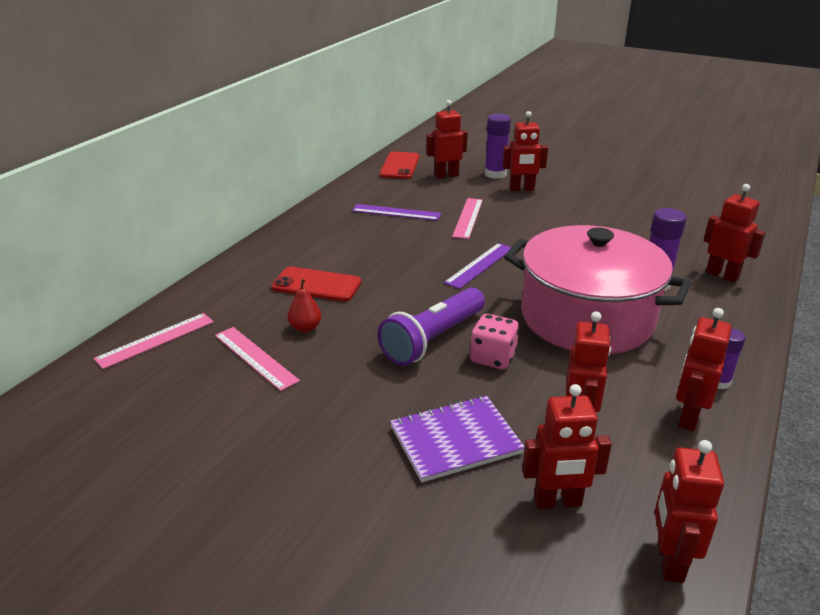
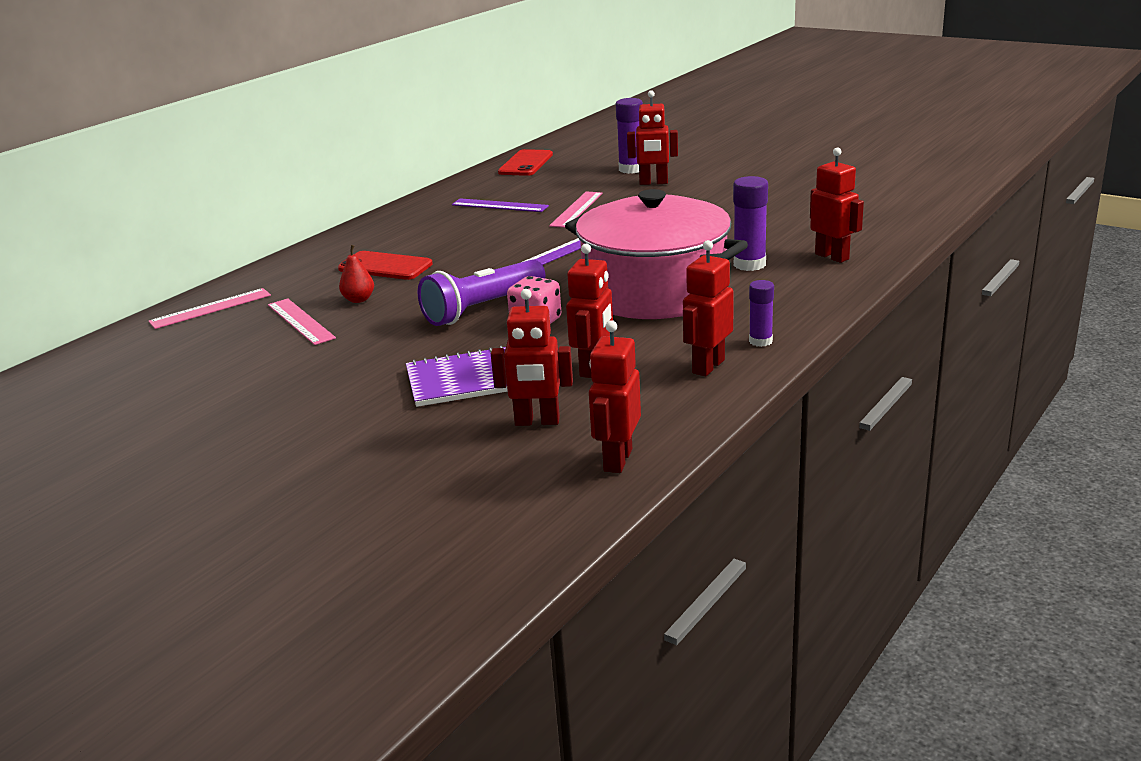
camera: 10 degrees right, 5 degrees down
(446, 175) = (574, 171): red robot -> none

